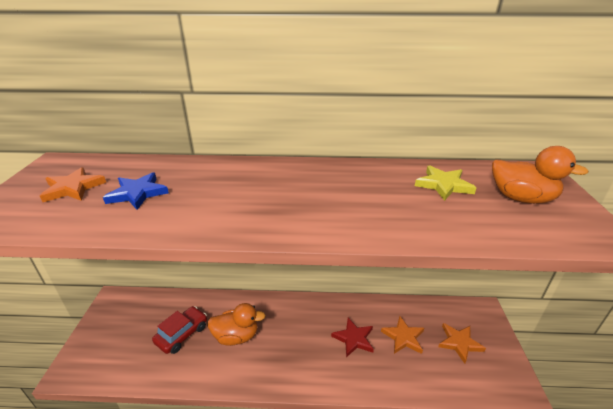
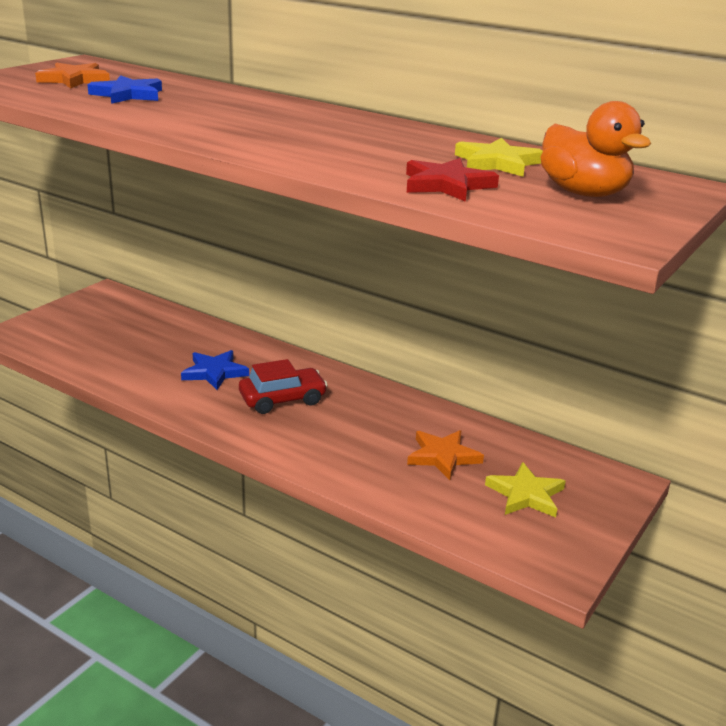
camera: 30 degrees right, 5 degrees down
(182, 334) = (153, 348): red car -> red car (282, 399)
(236, 336) = (215, 372): orange duck -> blue star
(354, 338) = (367, 430): red star -> red star (447, 185)
(459, 343) = (526, 494): orange star -> yellow star

